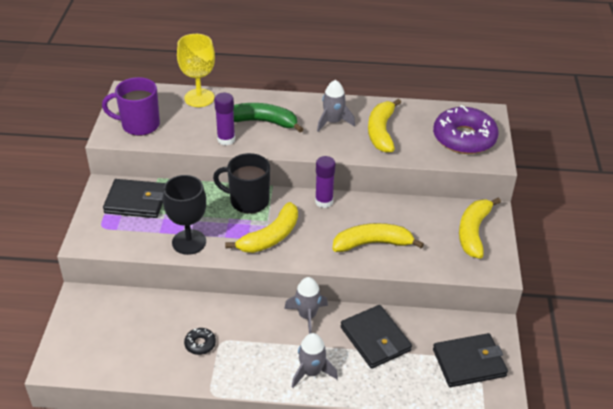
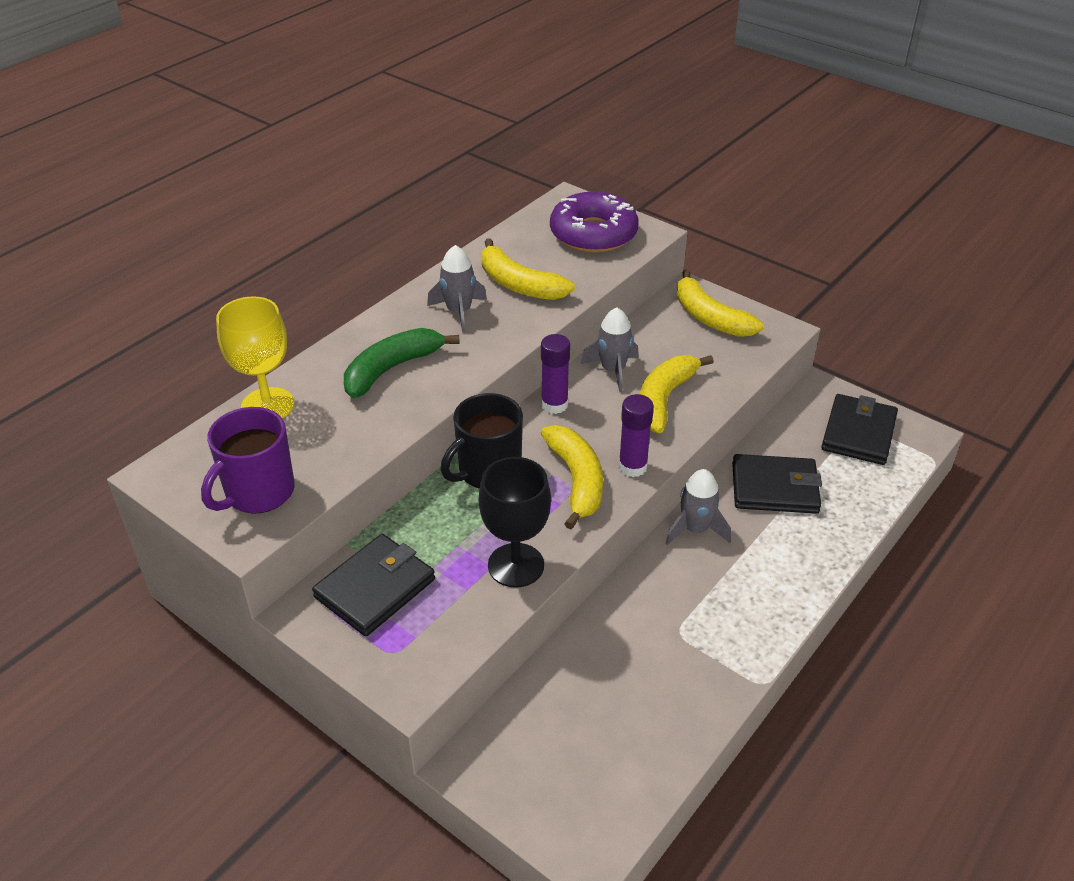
camera: 55 degrees left, 0 degrees up
(200, 344) = (668, 658): black donut -> none
(226, 139) = (392, 418): purple glue stick -> purple glue stick (632, 467)
(311, 372) = (789, 568): grey rocket -> grey rocket (613, 370)

